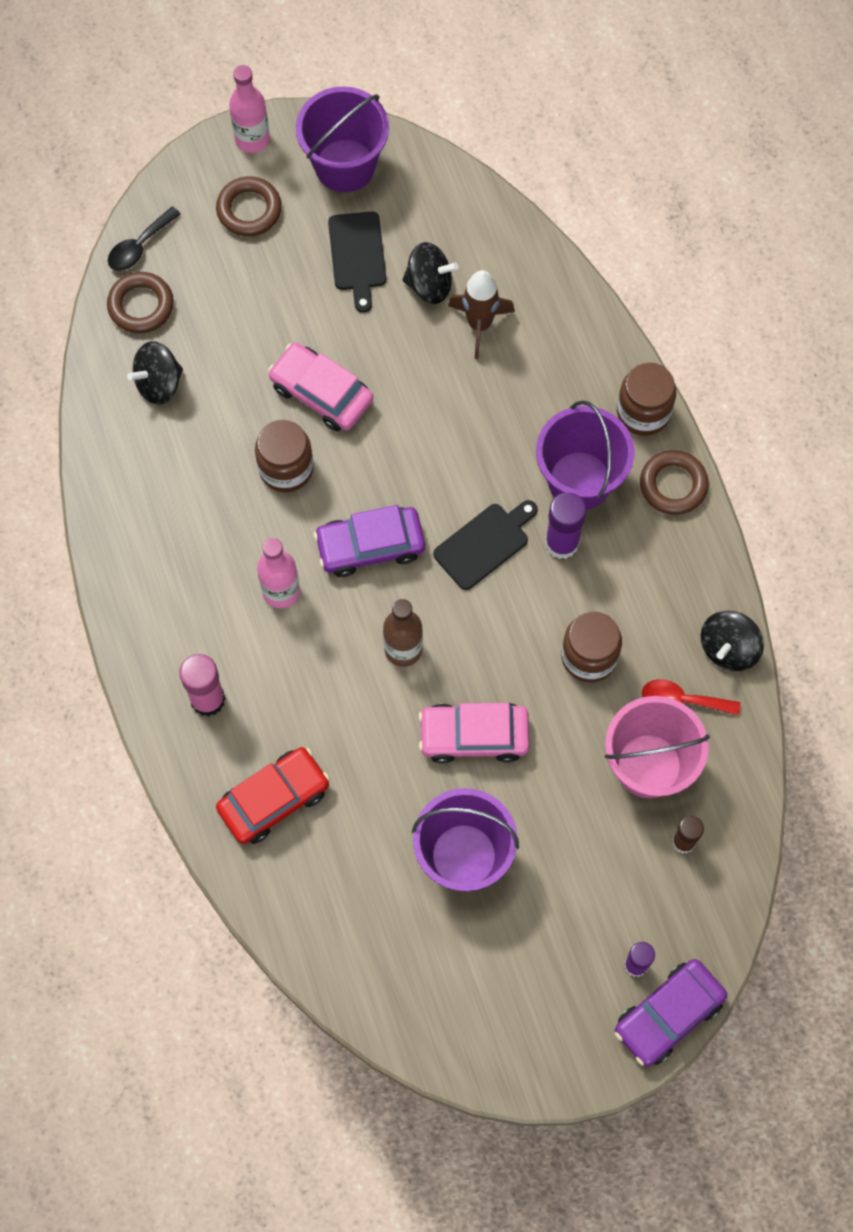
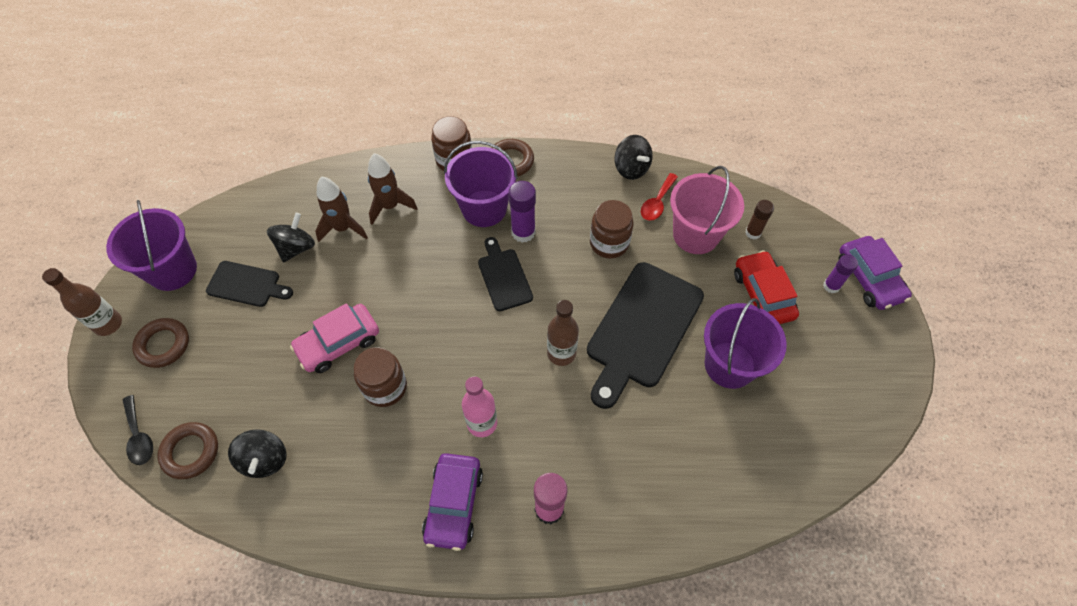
camera: 70 degrees left, 10 degrees down
(252, 139) = (108, 324): pink bottle -> brown bottle
(274, 799) = (648, 484): red car -> red car (762, 294)
(370, 546) = (473, 349): purple car -> purple car (454, 504)
(474, 736) = (642, 329): pink car -> black cutting board
(535, 365) = (390, 206): none -> brown rocket

